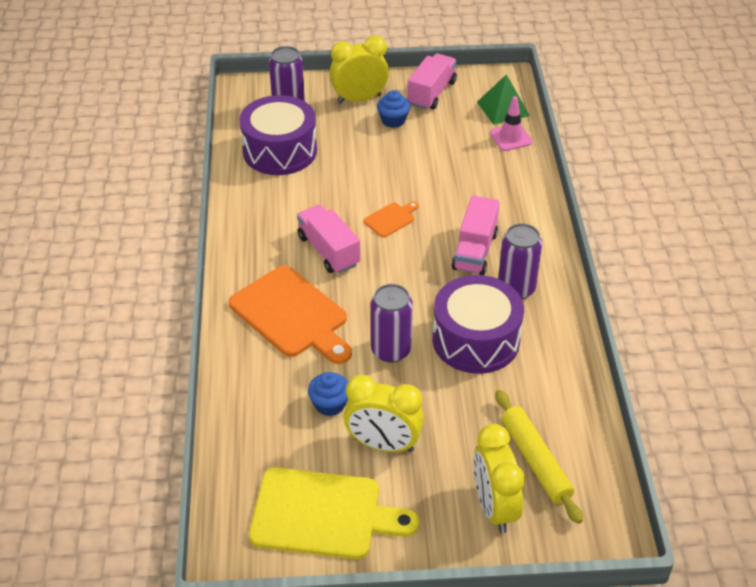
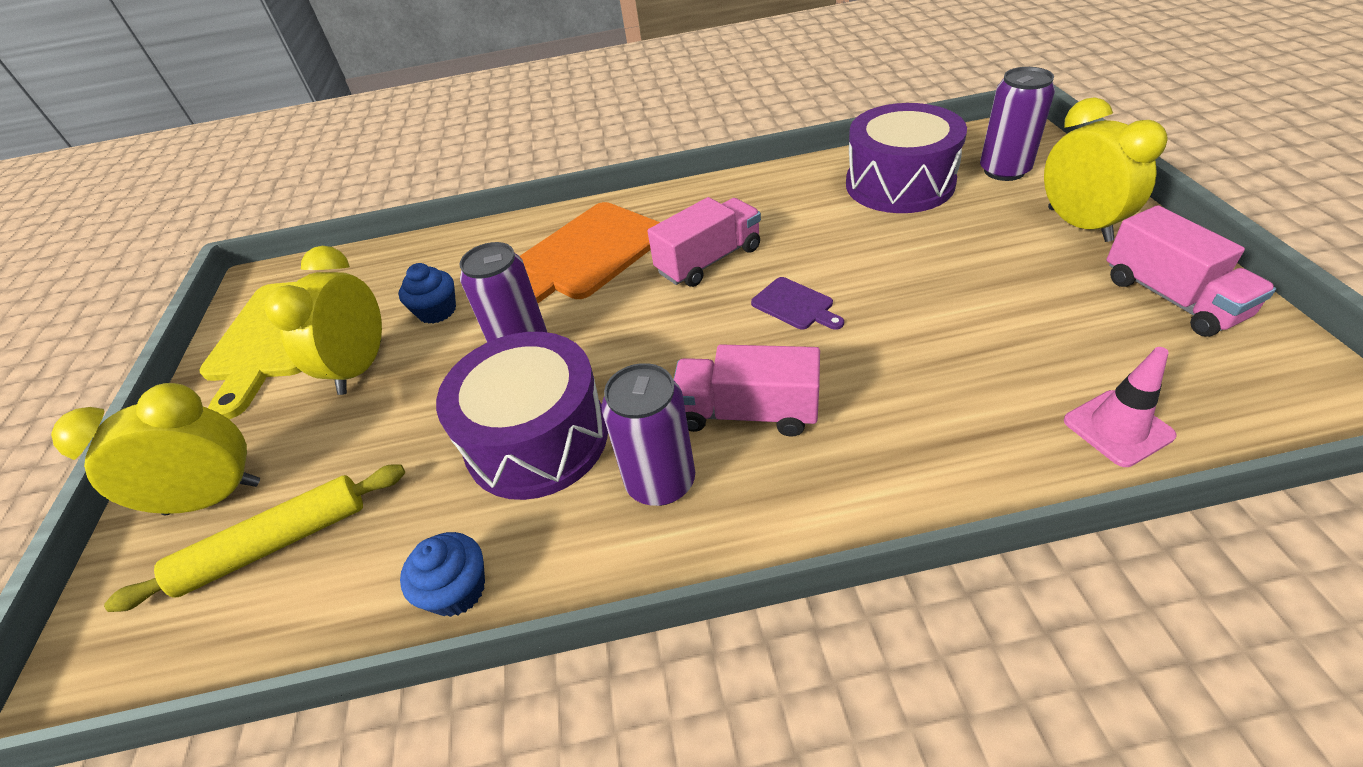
camera: 90 degrees right, 0 degrees up
(391, 219) = (795, 305): orange cutting board -> purple cutting board
(393, 120) = (1049, 267): blue cupcake -> blue cupcake (457, 590)
(431, 93) = (1171, 298): pink truck -> pink truck turned 45 degrees clockwise
(503, 108) = (1214, 404): green pyramid -> none

